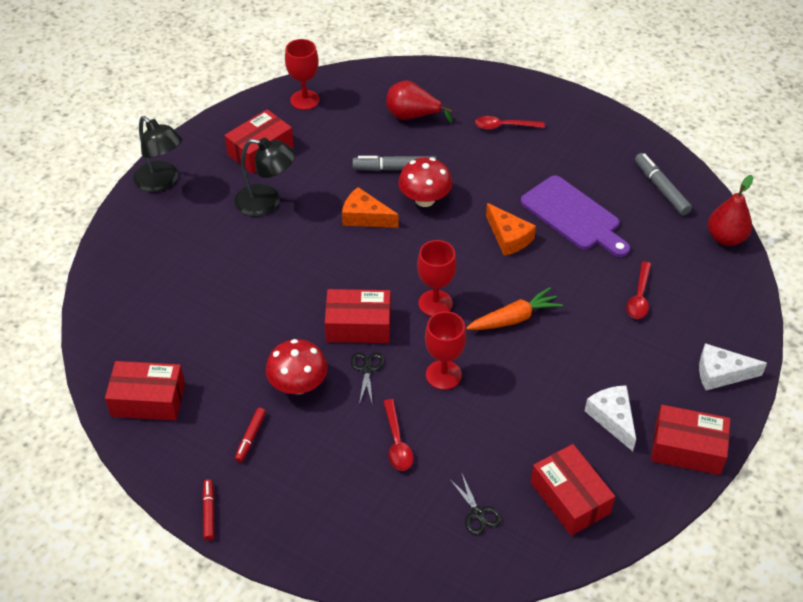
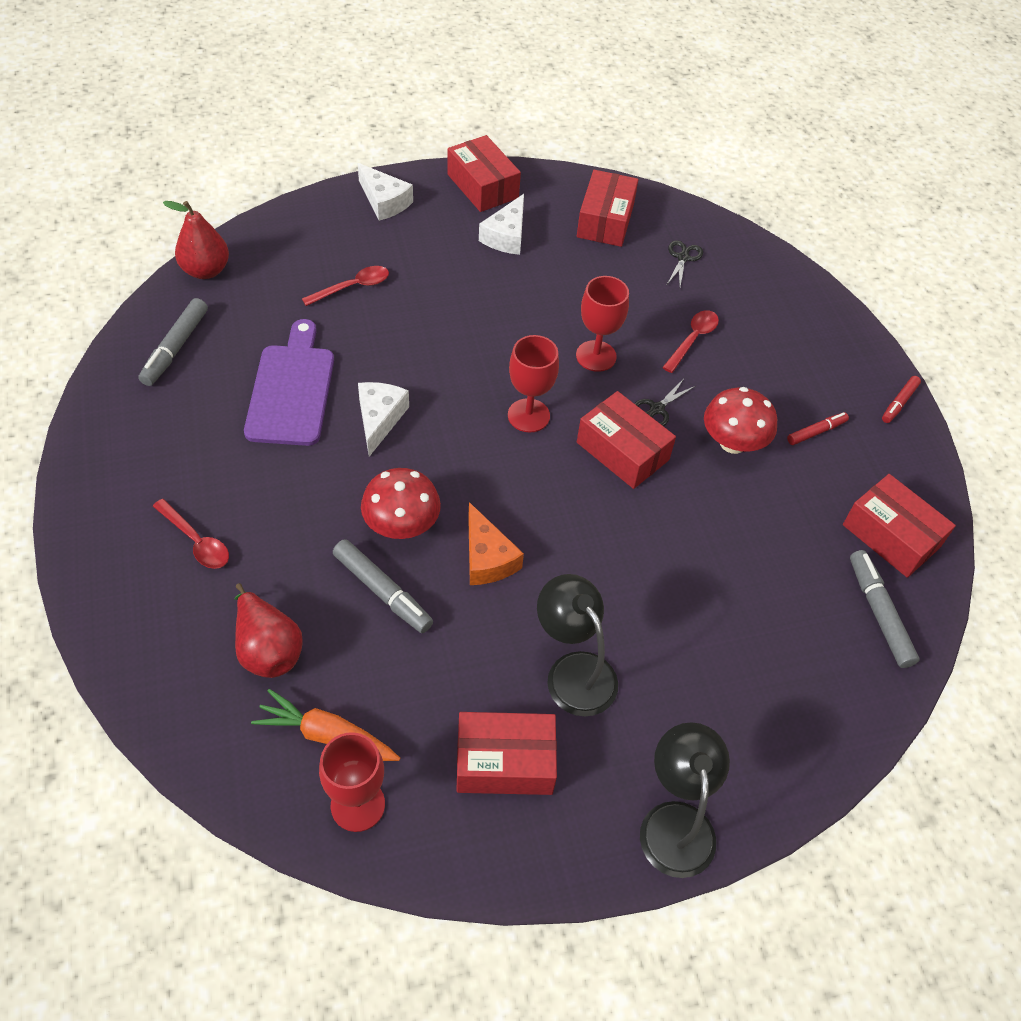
camera: 140 degrees left, 5 degrees up
(125, 345) = (879, 614): none -> grey marker
(508, 237) = (379, 419): orange cheese -> white cheese
(514, 318) = (477, 351): orange carrot -> orange carrot (326, 735)

